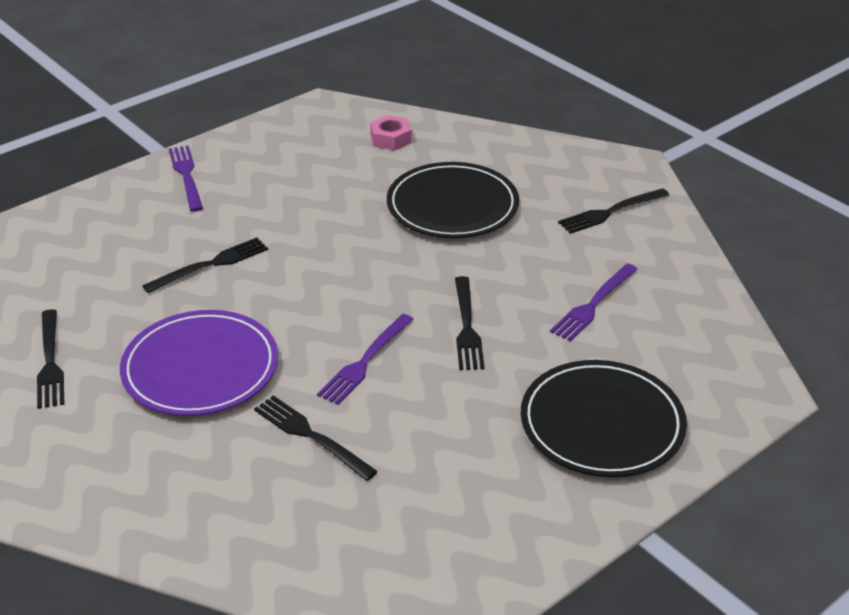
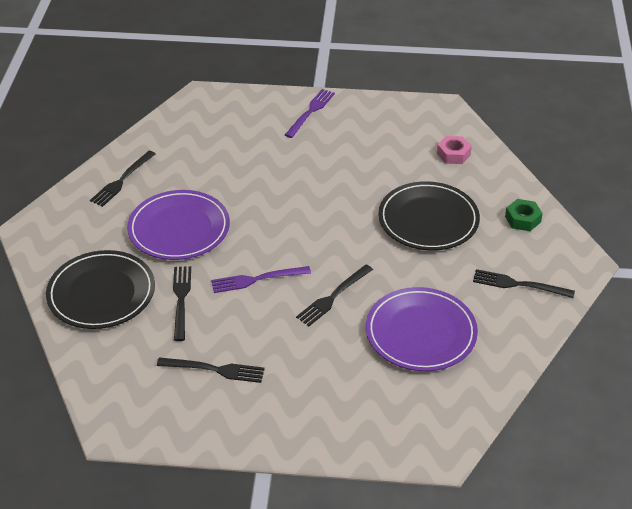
camera: 45 degrees right, 5 degrees up
(211, 265) = (255, 174): black fork -> black fork (215, 370)
(533, 158) = (522, 219): none -> green nut
(593, 304) = (421, 333): purple fork -> purple plate
(602, 424) = (325, 400): black plate -> black plate (101, 293)

